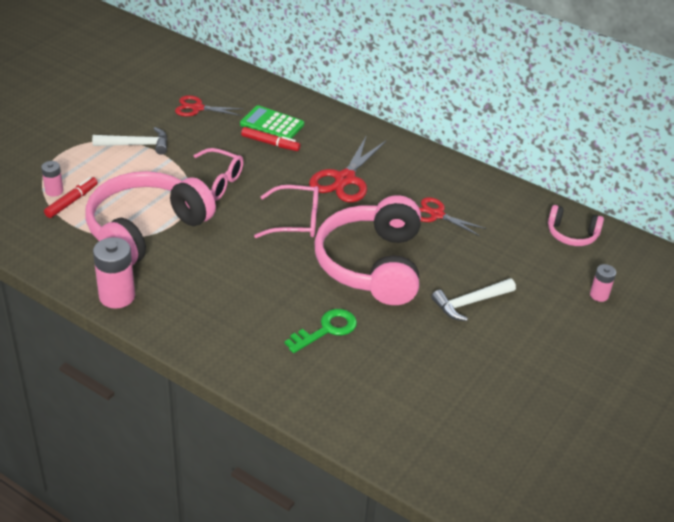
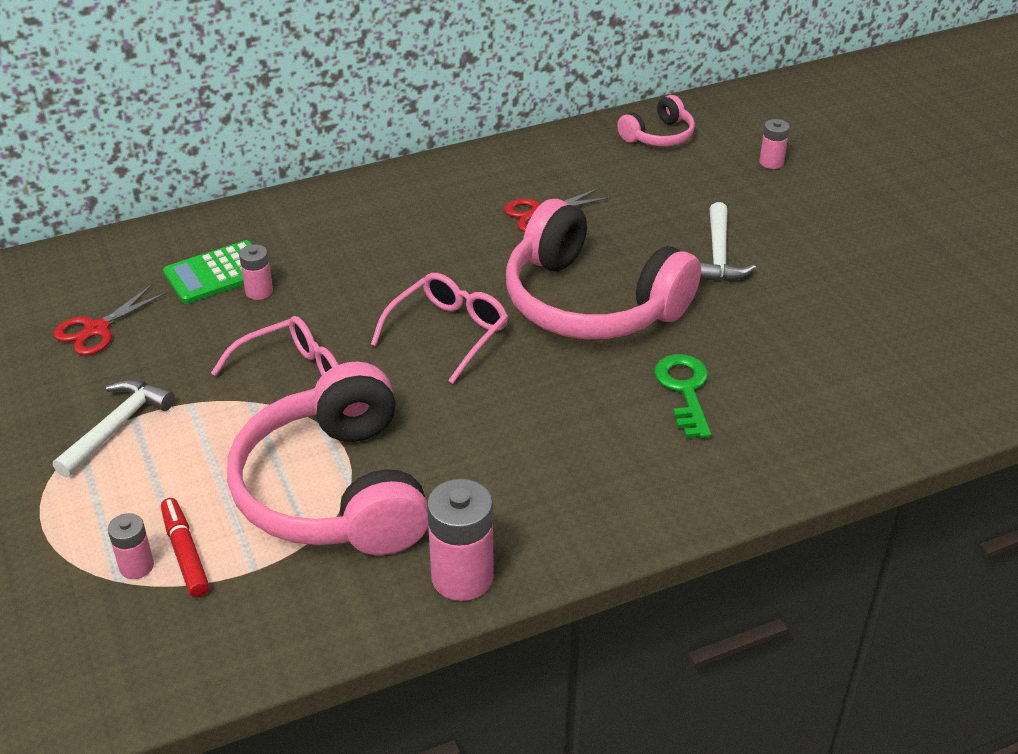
camera: 55 degrees left, 0 degrees up
(270, 143) = (259, 291): red marker -> pink battery
(345, 179) = (403, 257): red scissors -> none

